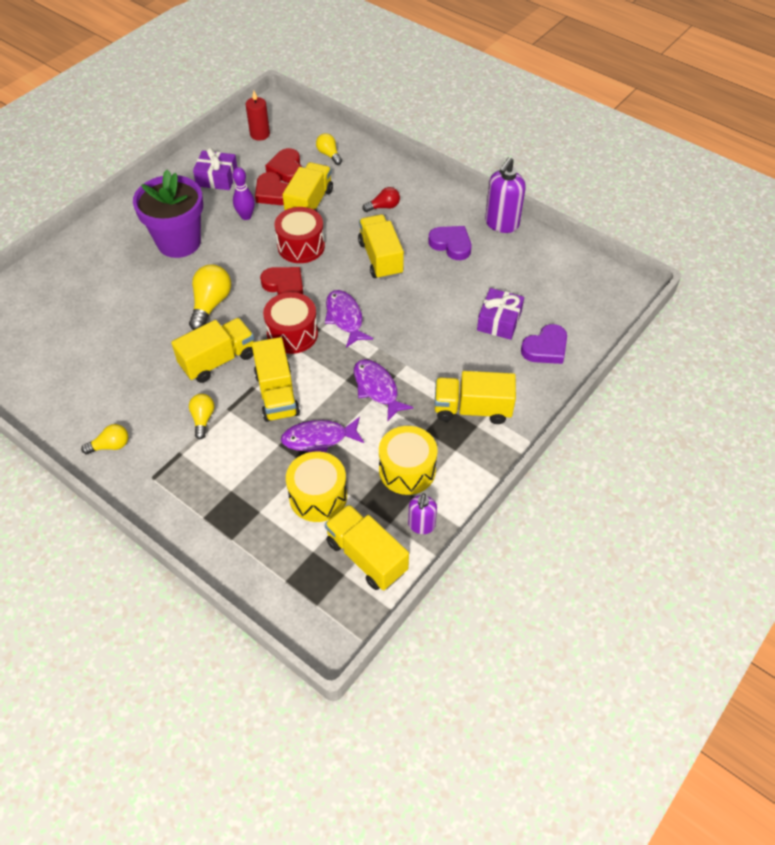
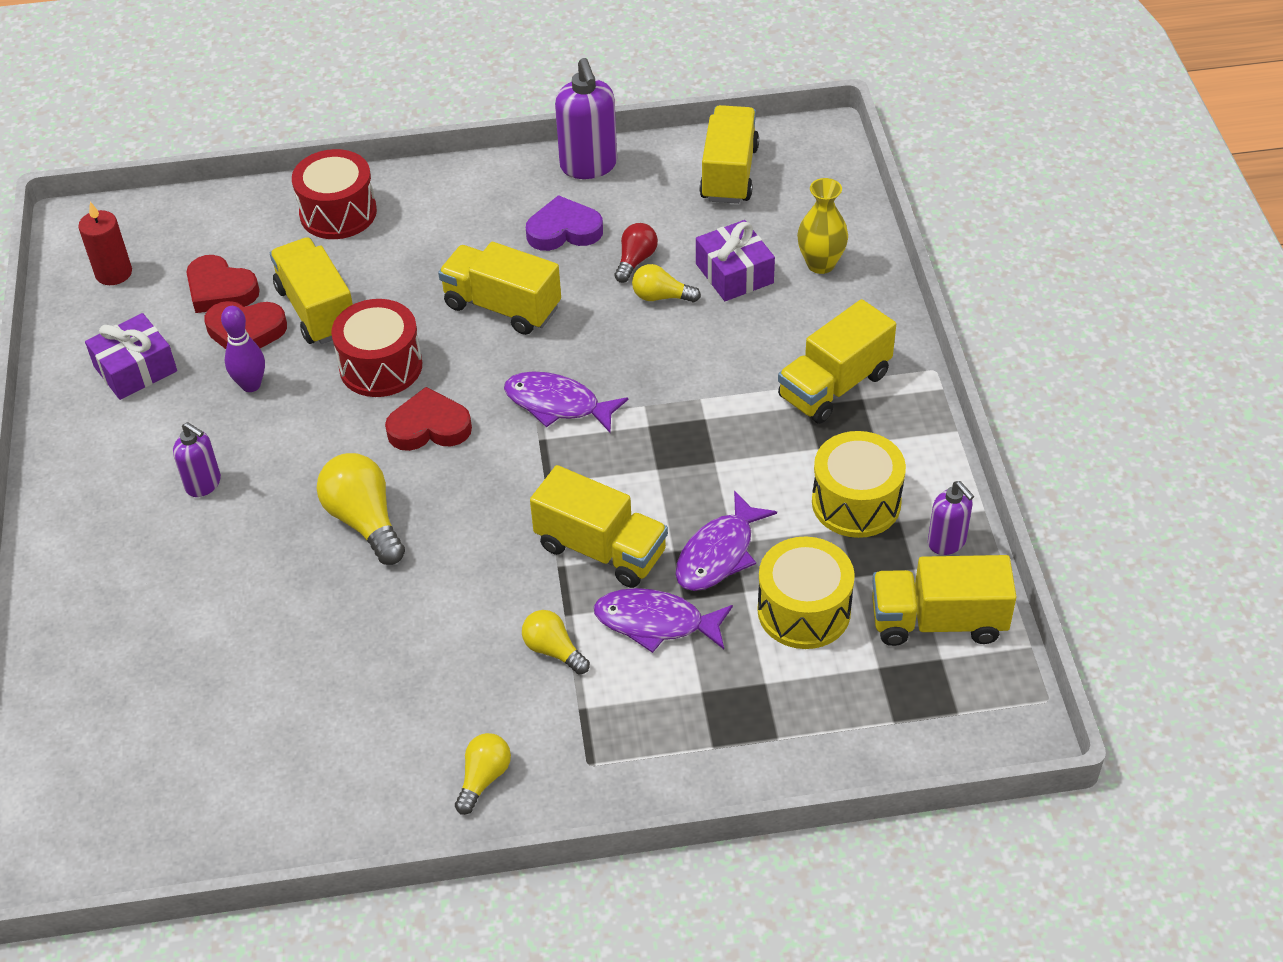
camera: 45 degrees left, 5 degrees down
(179, 242) = (203, 484): purple flower pot -> purple soap dispenser
(218, 360) = (473, 574): yellow truck -> yellow truck (729, 173)
(292, 334) = (520, 471): red drum -> red drum (338, 213)
(329, 154) = (253, 233): yellow light bulb -> yellow light bulb (661, 297)
(377, 389) = (705, 449): purple fish -> purple fish (655, 623)
(383, 207) = (419, 245): red light bulb -> red light bulb (635, 260)
(545, 348) = (820, 264): purple heart -> yellow vase

